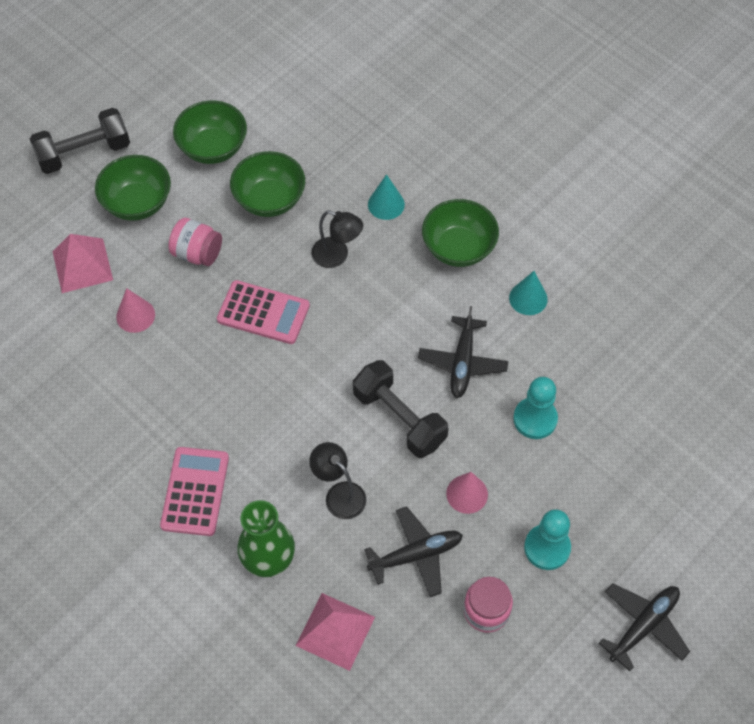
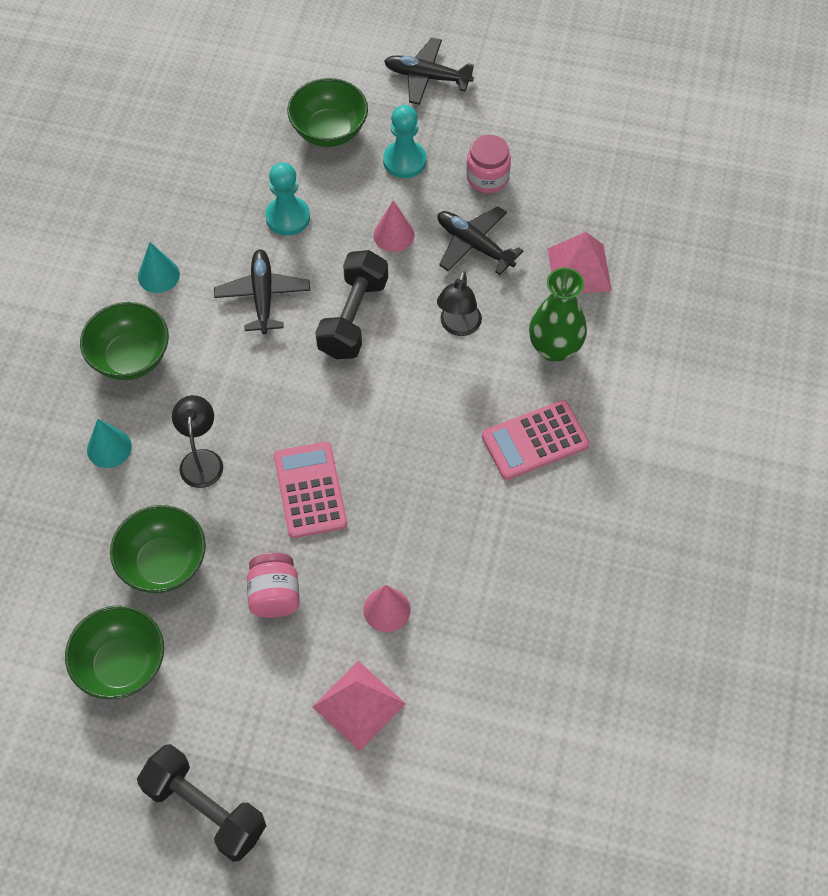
camera: 120 degrees left, 0 degrees up
(137, 203) = (243, 700): green bowl -> green bowl (329, 131)
(462, 362) = (263, 296): black plane -> black plane turned 75 degrees counterclockwise

